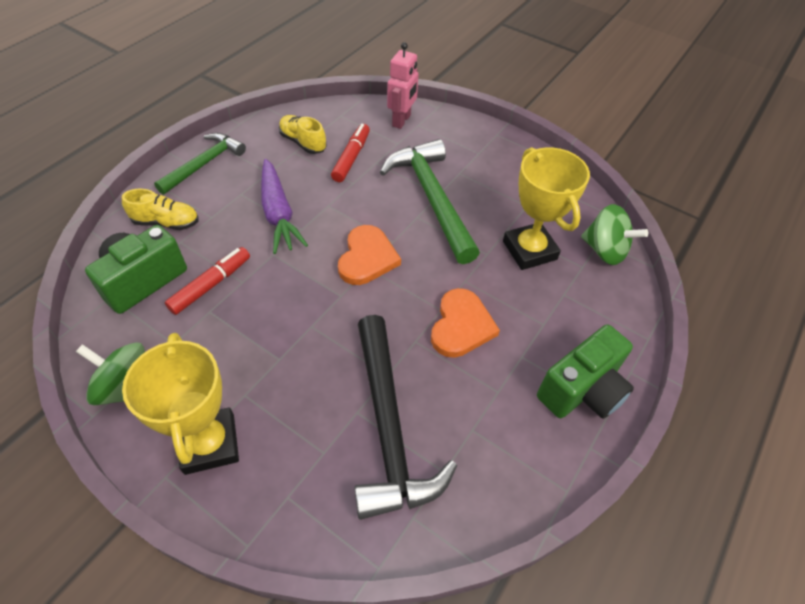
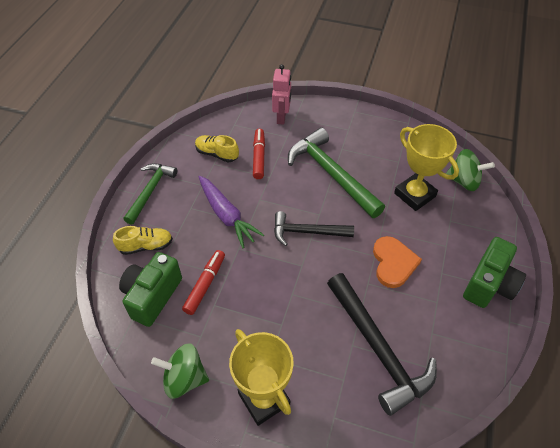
camera: 15 degrees left, 0 degrees up
(367, 258) = (307, 232): orange heart -> black hammer

